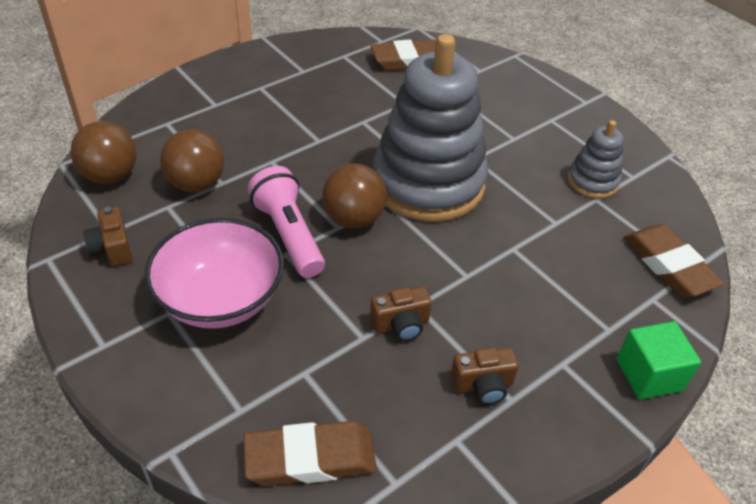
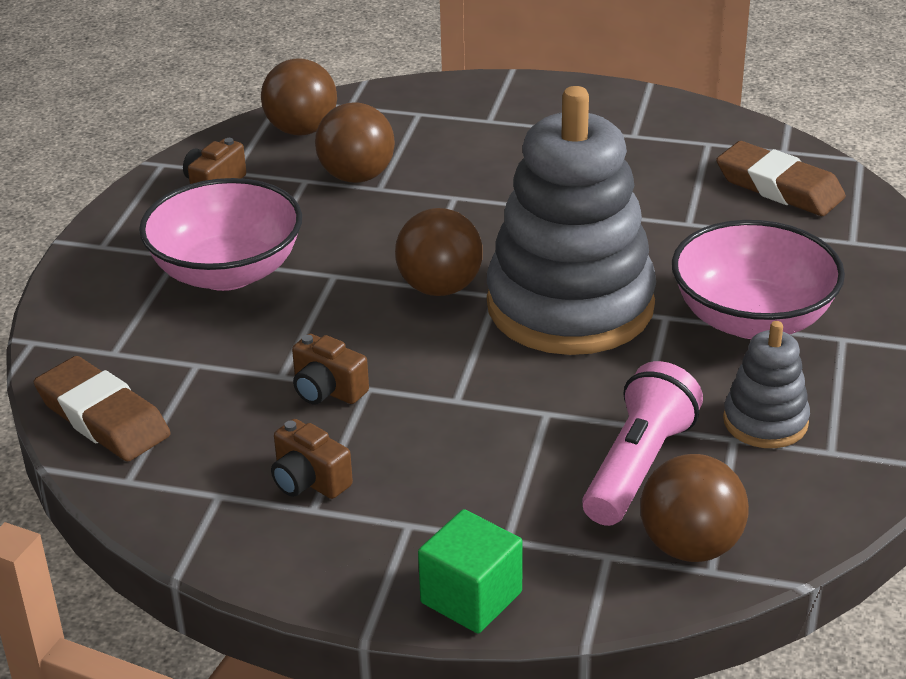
camera: 55 degrees right, 10 degrees down
(288, 234) = (361, 262): pink flashlight -> pink flashlight (638, 466)
(507, 135) = (752, 319): none -> pink bowl
(669, 265) = (690, 546): brown eraser -> brown ball

